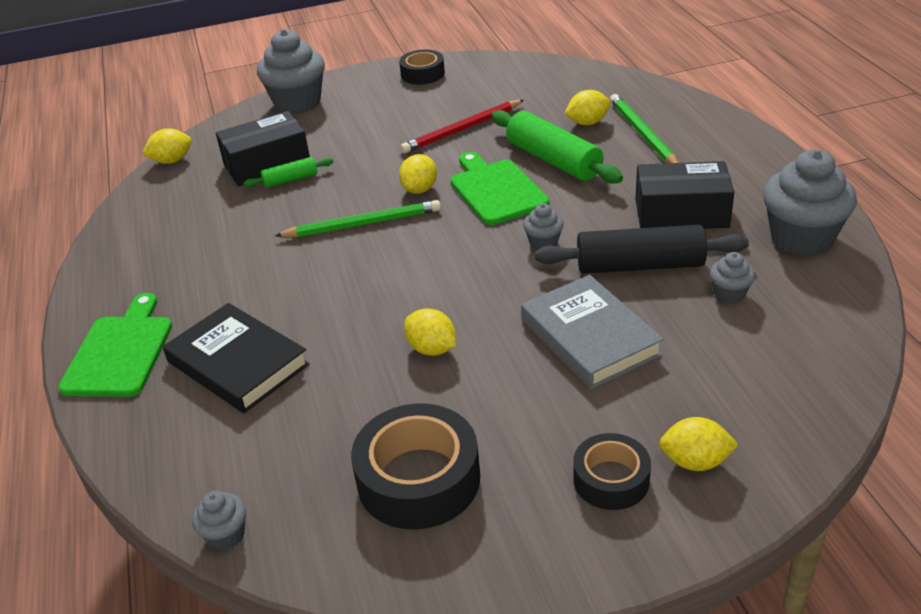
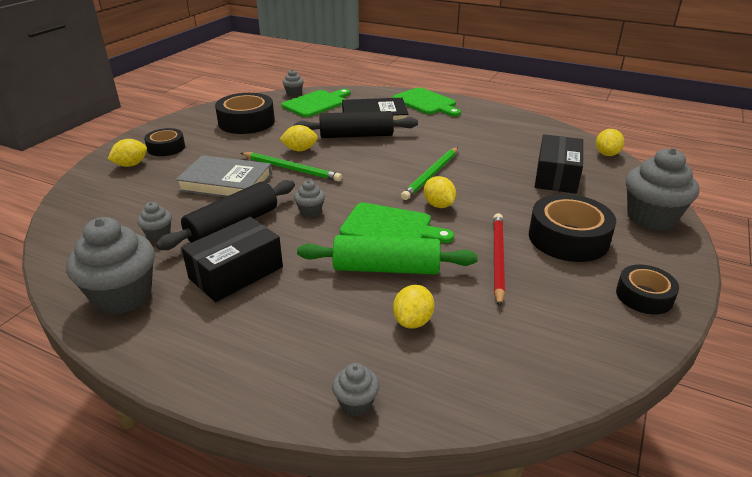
camera: 130 degrees right, 5 degrees down
(246, 464) = (316, 103): none -> green cutting board
(290, 180) = (522, 175): green rolling pin -> none
(326, 335) = (356, 135): none -> black rolling pin
(384, 118) = (568, 238): none -> black tape
(642, 134) = (347, 335): green pencil -> green pencil (291, 169)
(679, 103) = (356, 403): none -> grey cupcake

